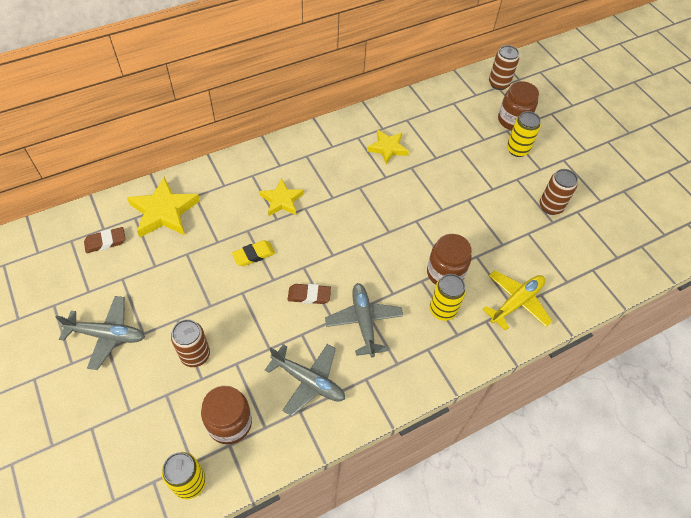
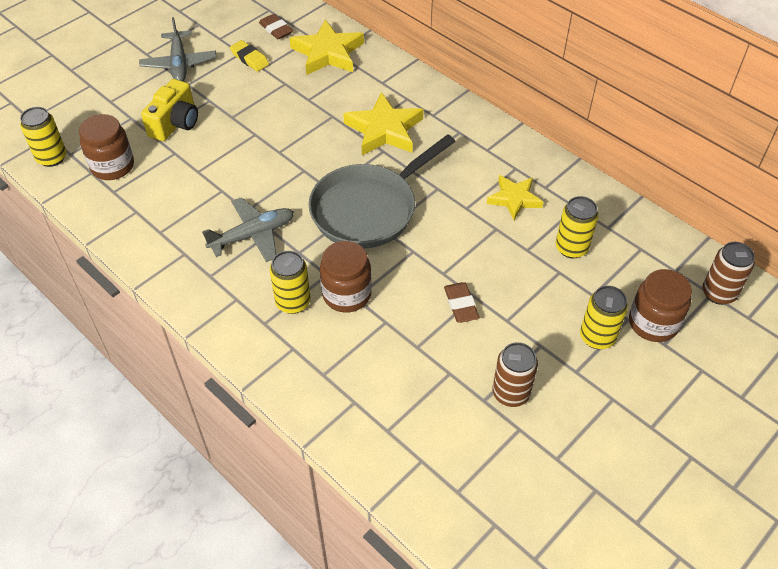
camera: 75 degrees right, 5 degrees down
(195, 355) = (175, 123): brown can -> yellow camera
(254, 255) = (303, 129): yellow eraser -> yellow eraser (249, 59)
(282, 200) = (384, 130): yellow star -> yellow star, size x1.56
(308, 381) = (169, 209): grey plane -> none
(309, 295) = (270, 183): brown eraser -> brown eraser (461, 305)
(364, 235) = (368, 209): none -> grey pan
(442, 135) = (571, 248): none -> yellow can
(516, 302) = (331, 376): yellow plane -> none

